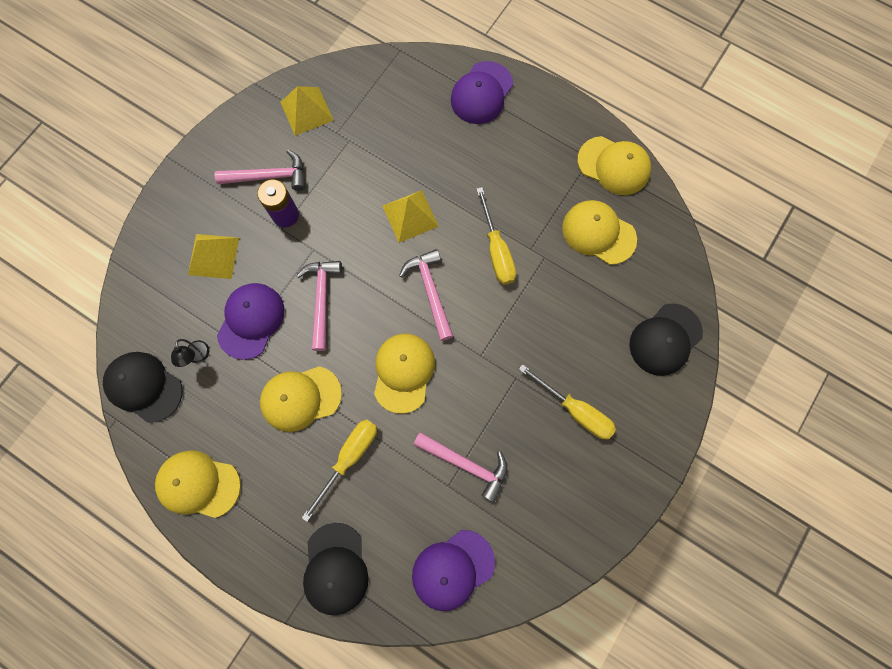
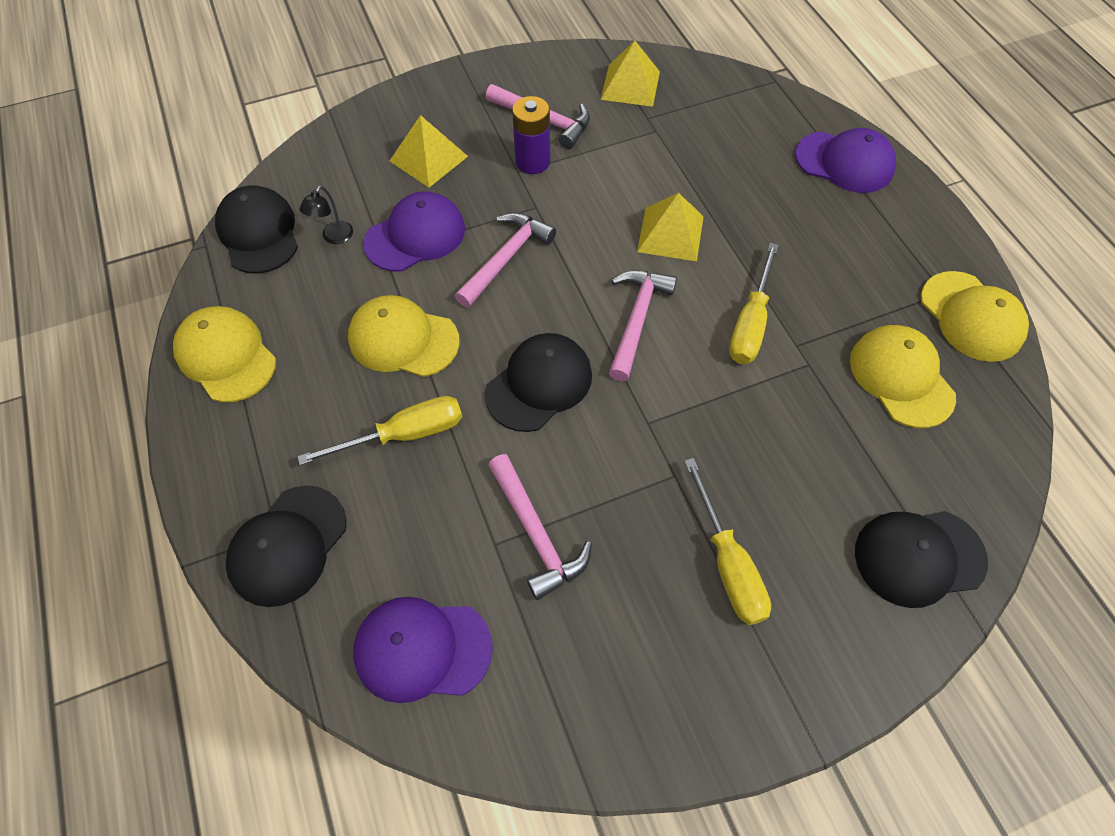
camera: 35 degrees right, 15 degrees down
(403, 372) = (539, 384): yellow cap -> black cap
(481, 93) = (844, 162): purple cap -> purple cap turned 135 degrees counterclockwise

